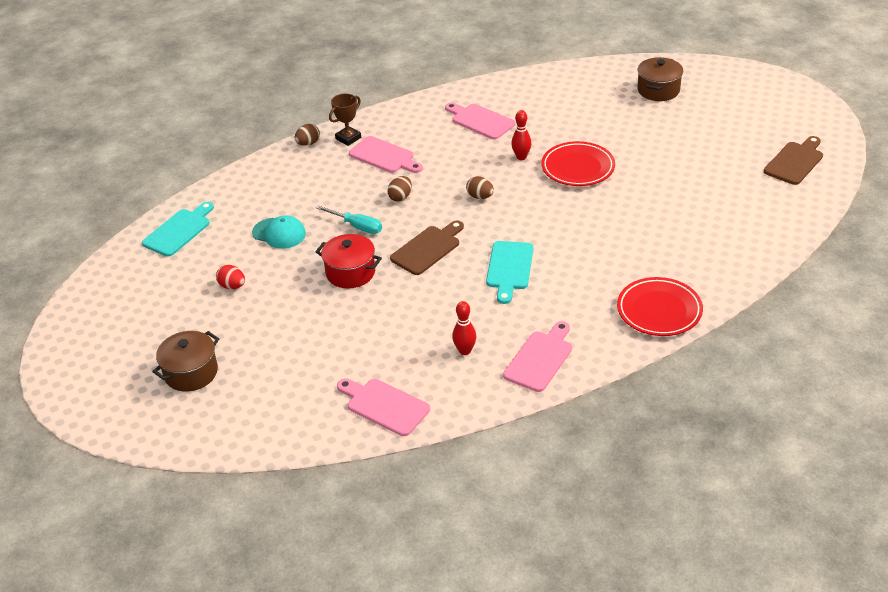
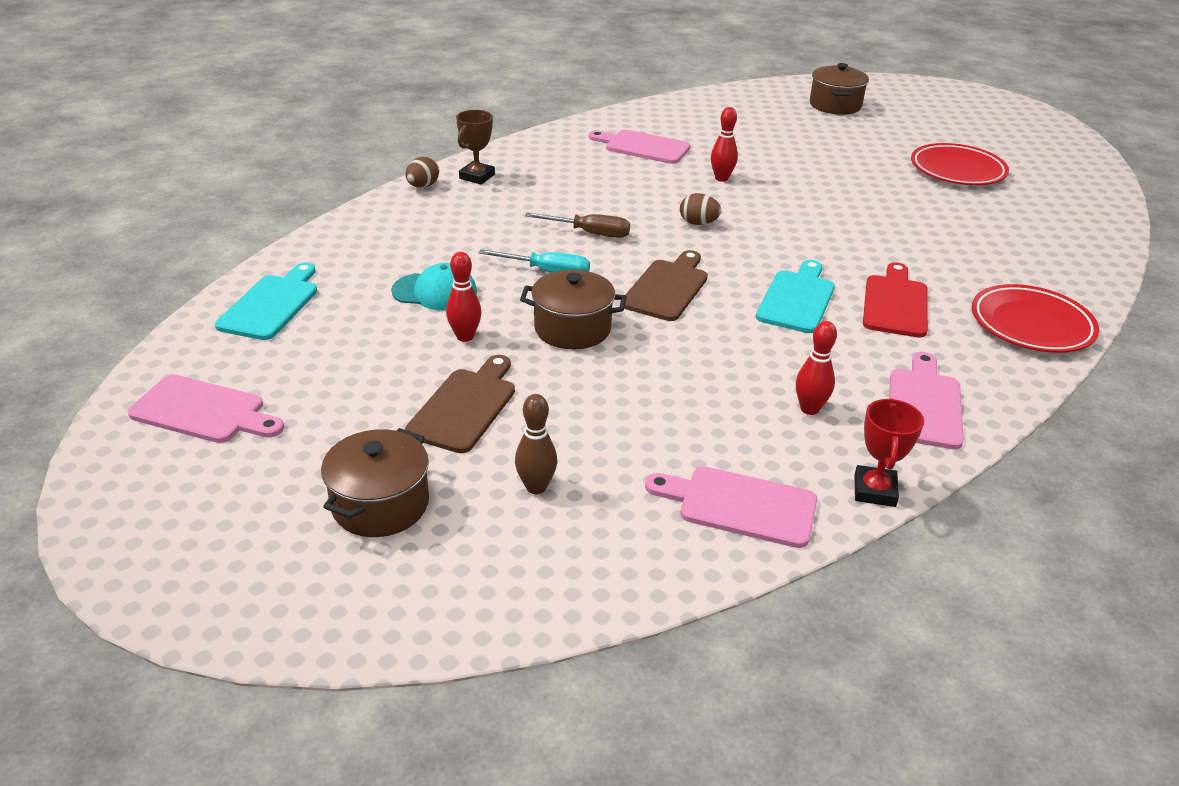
camera: 20 degrees left, 5 degrees down
(232, 286) = (394, 367): red egg -> none
(277, 376) = (536, 487): none -> brown bowling pin
(283, 269) = (465, 337): none -> red bowling pin
(350, 272) = (572, 329): red pot -> brown pot
(384, 156) = (539, 191): pink cutting board -> pink cutting board (203, 411)
(400, 197) = (590, 233): brown egg -> brown screwdriver
(468, 410) = (874, 491): none -> red trophy
(509, 268) = (797, 299): turquoise cutting board -> turquoise cutting board turned 150 degrees counterclockwise
(575, 281) = (895, 303): none -> red cutting board
(578, 168) = (801, 183): red plate -> red plate (957, 170)
(795, 161) = (1046, 158): brown cutting board -> brown cutting board (465, 406)

